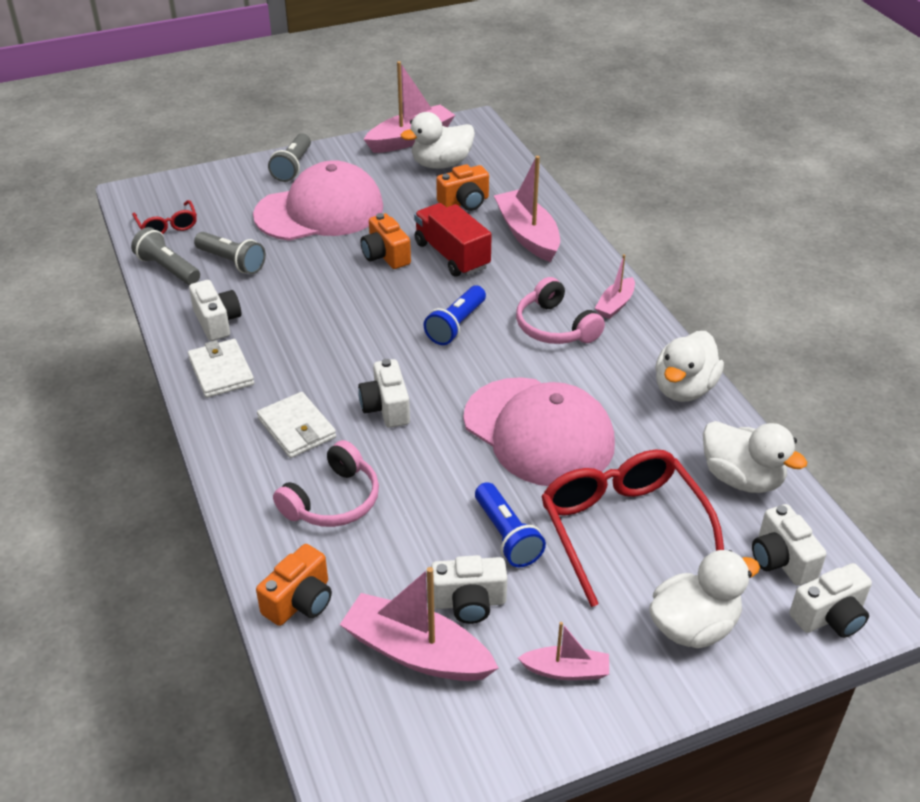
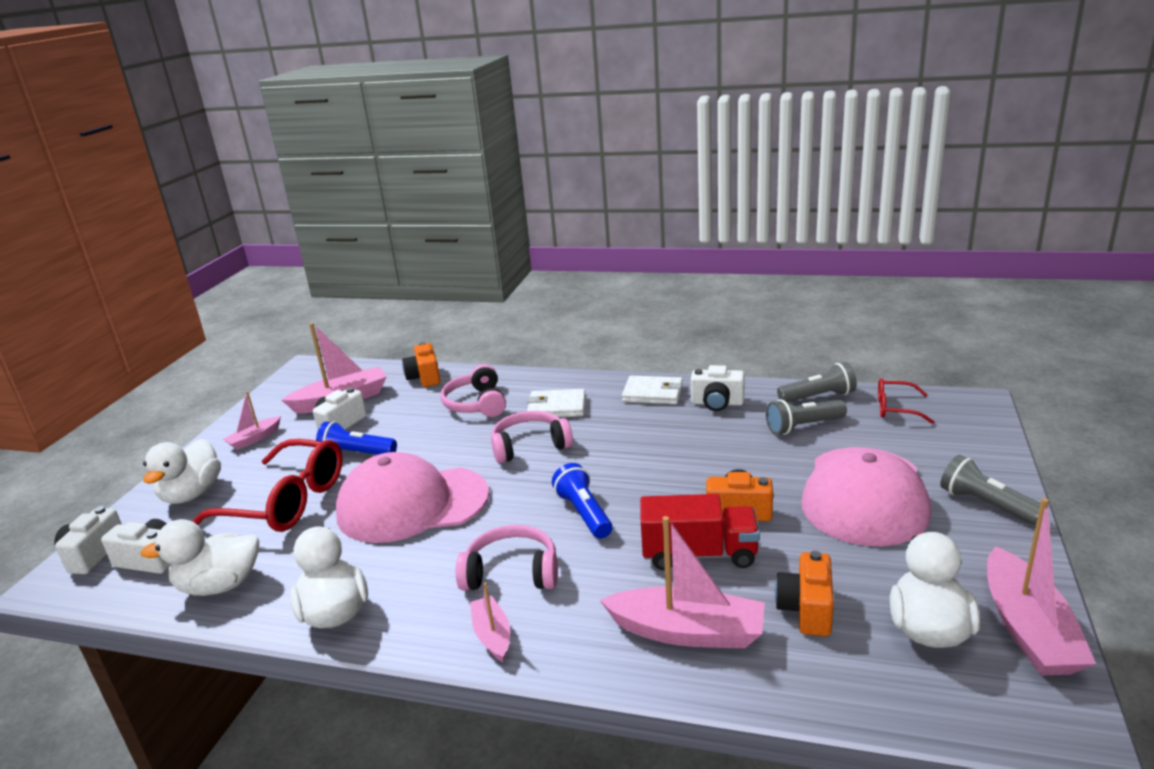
camera: 130 degrees right, 15 degrees down
(386, 407) = (530, 446): white camera -> pink headphones

